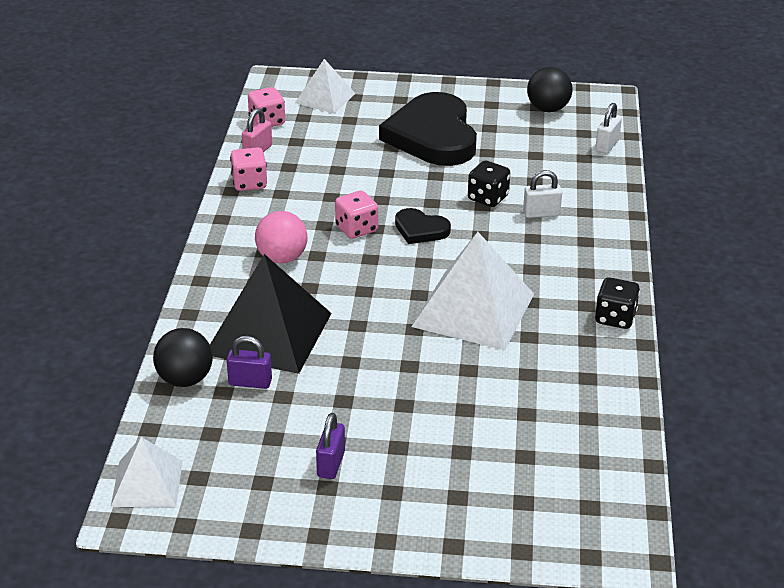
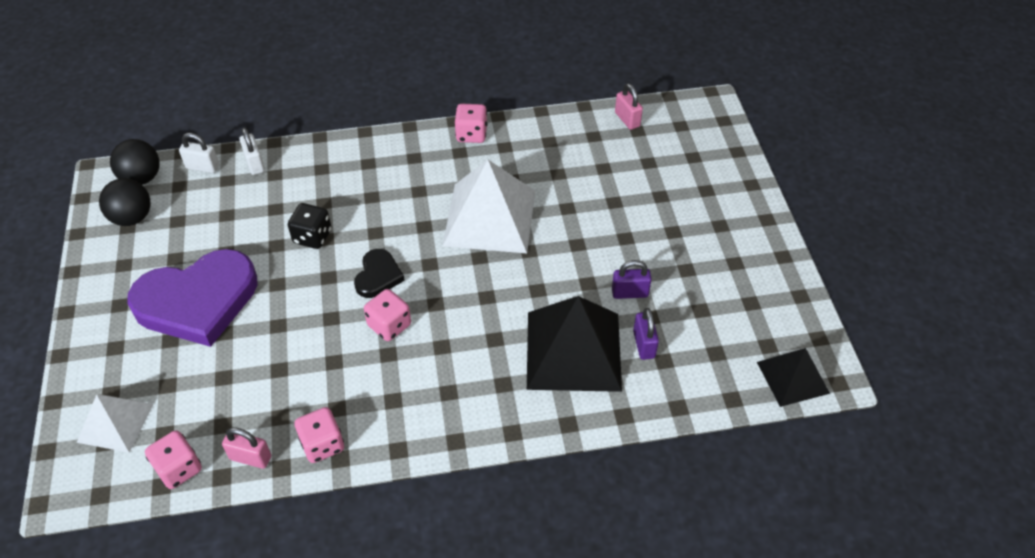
camera: 105 degrees left, 15 degrees up
(147, 483) = (793, 377): white pyramid -> black pyramid
(185, 379) = (661, 394): black ball -> black ball (142, 178)
(282, 258) = (455, 373): pink ball -> none
(331, 464) = (711, 266): purple padlock -> purple padlock (629, 293)
(432, 136) = (197, 301): black heart -> purple heart
(541, 213) = (331, 196): white padlock -> white padlock (255, 164)
(613, 456) = (627, 119): none -> pink padlock
(615, 318) = (471, 134): black dice -> pink dice

